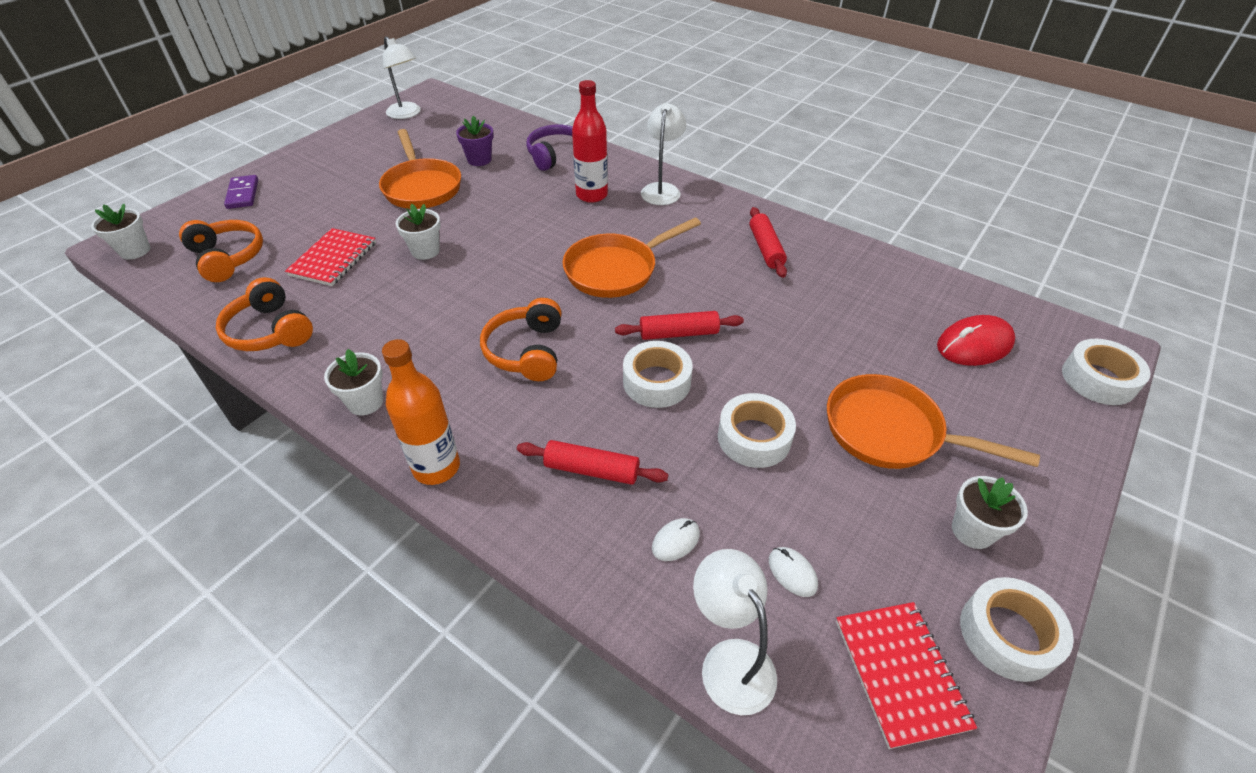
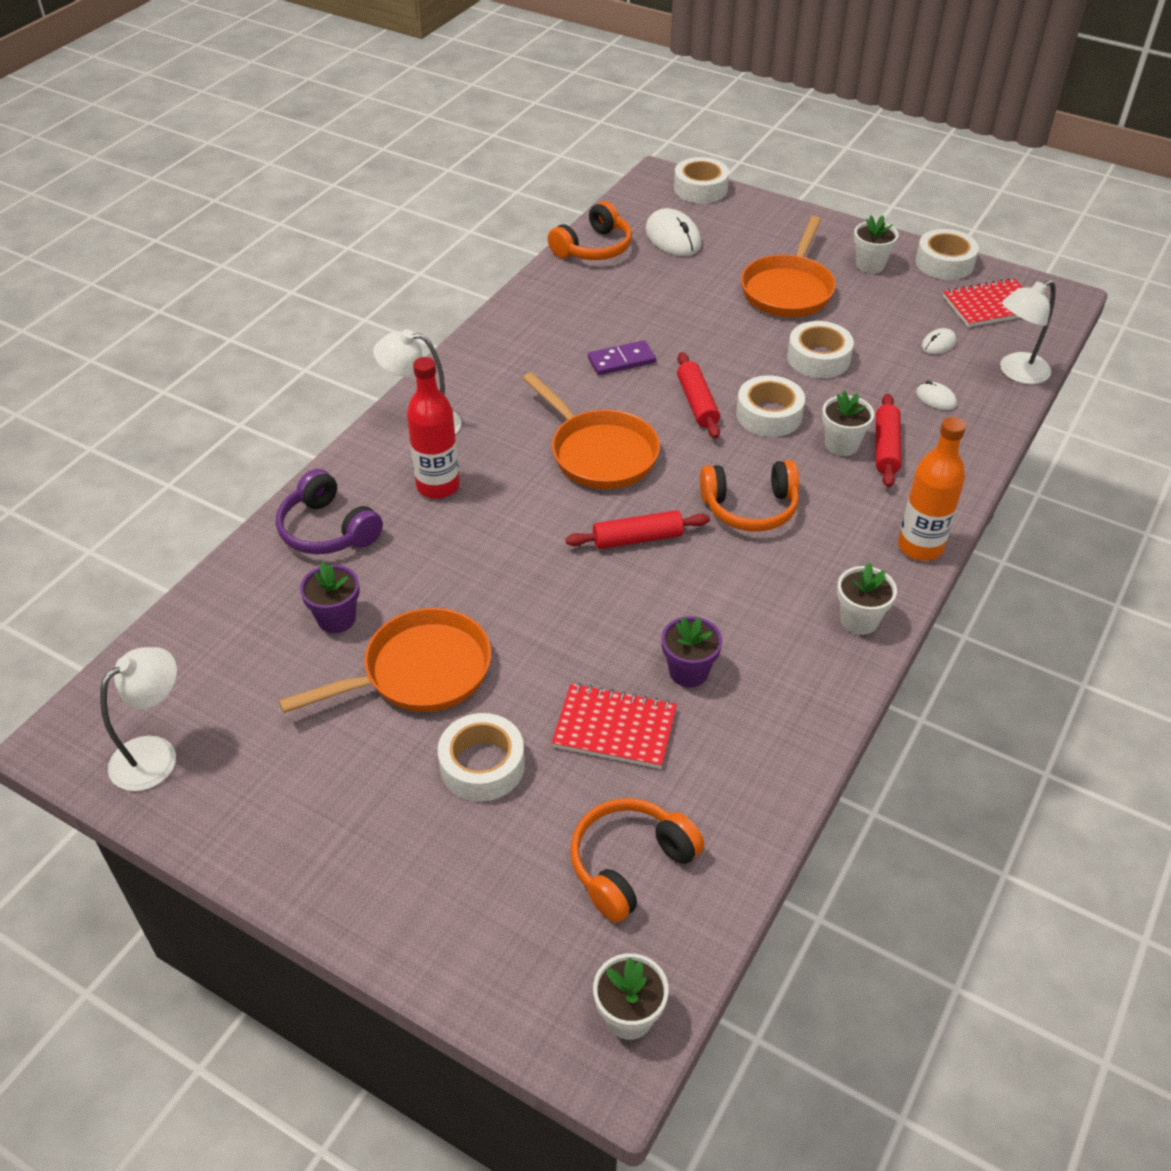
camera: 95 degrees left, 0 degrees up
(243, 194) = (444, 922): purple domino -> purple domino (621, 360)
(270, 331) = (773, 748): orange headphones -> orange headphones (593, 248)
(337, 208) = (482, 765): none -> white tape
(363, 296) = (688, 671): none -> purple flower pot
(425, 251) = (583, 631): white flower pot -> white flower pot (841, 444)
(766, 248) = (544, 344): red rolling pin -> red rolling pin (637, 538)
(974, 345) = (673, 238): red mouse -> white mouse

